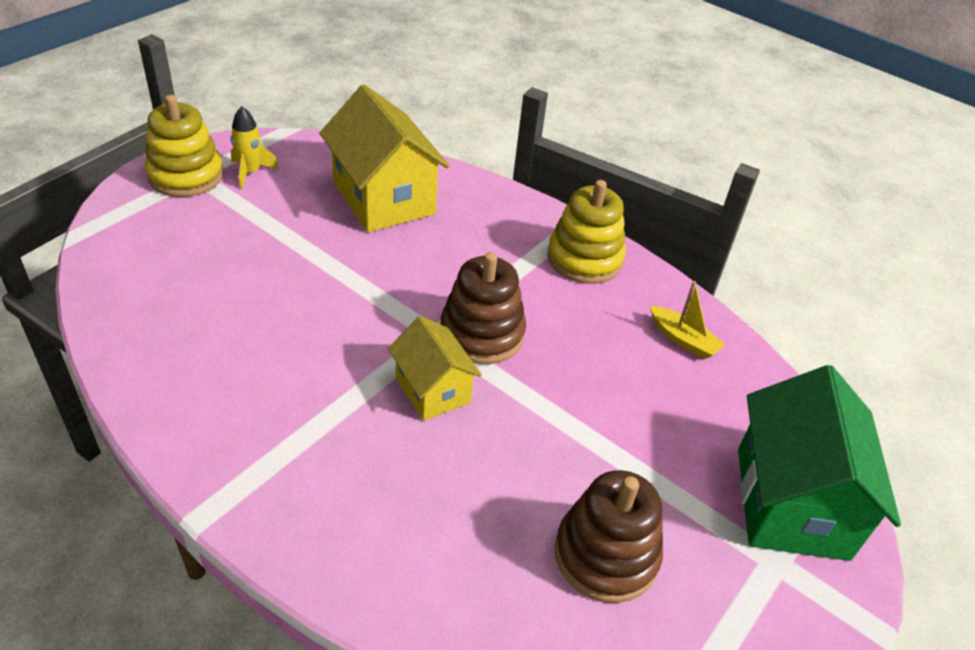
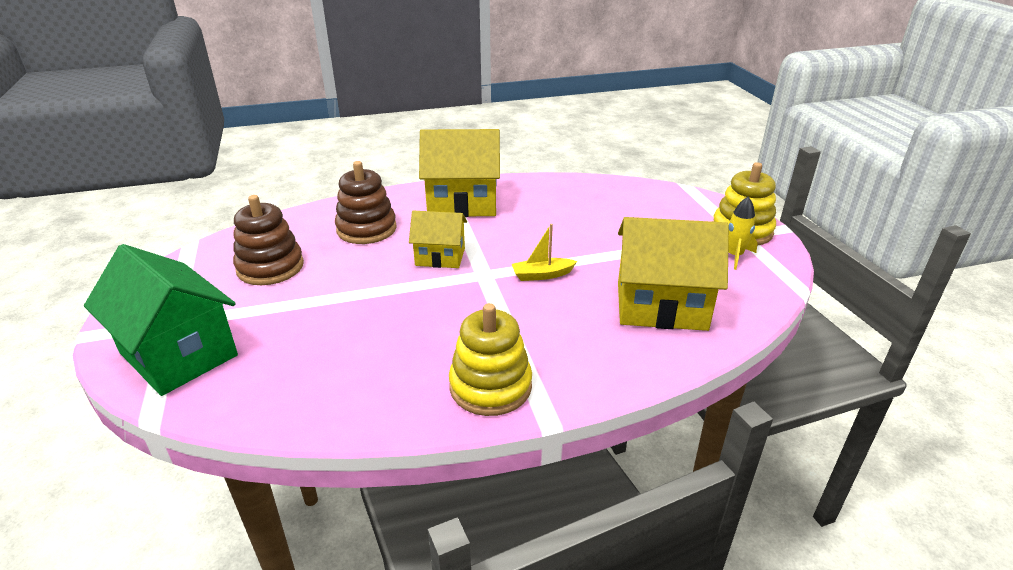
camera: 130 degrees right, 10 degrees down
(271, 443) = (462, 203): none -> yellow house
(482, 333) = (464, 292): brown stacking toy -> brown stacking toy (366, 229)
(683, 340) = (344, 391): yellow boat -> yellow boat (542, 275)

